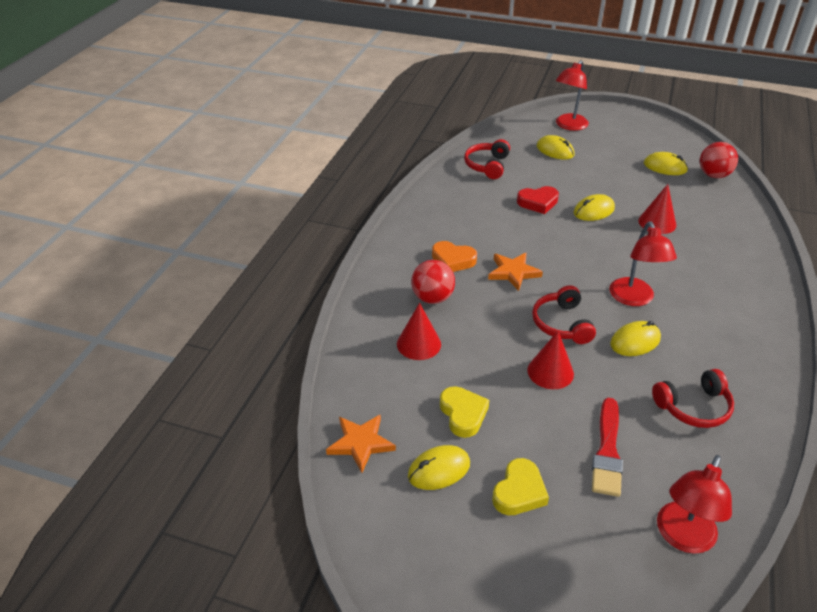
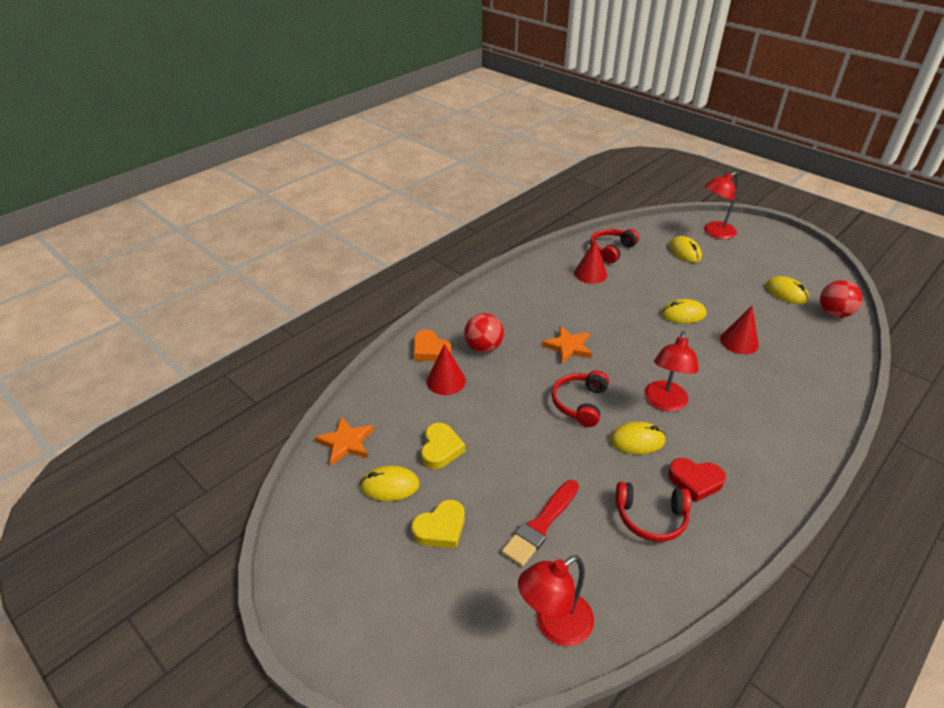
camera: 25 degrees right, 0 degrees up
(453, 260) = (523, 321): orange heart -> orange heart (430, 350)
(538, 202) = (634, 293): red heart -> red heart (695, 481)
(550, 372) = (539, 440): red cone -> red cone (590, 274)

